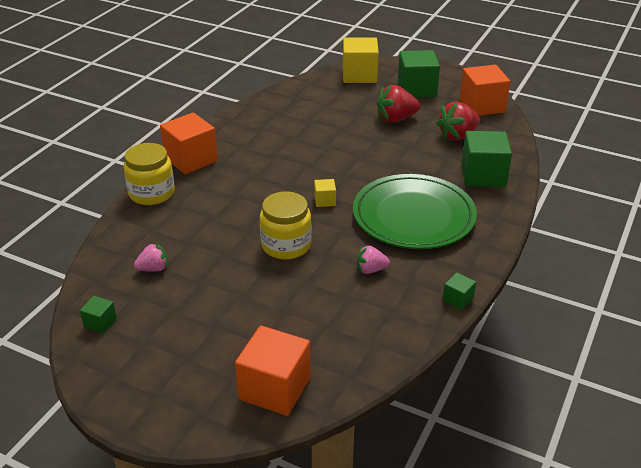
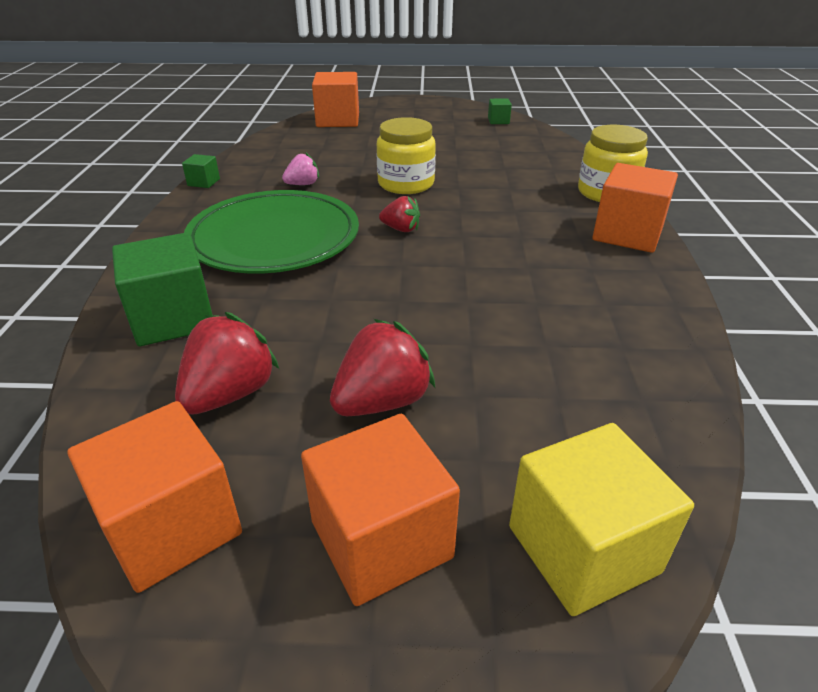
camera: 155 degrees right, 0 degrees up
(153, 269) = (506, 148): pink strawberry -> none
(325, 201) = (401, 229): yellow cube -> red strawberry
(417, 89) = (381, 539): green cube -> orange cube

